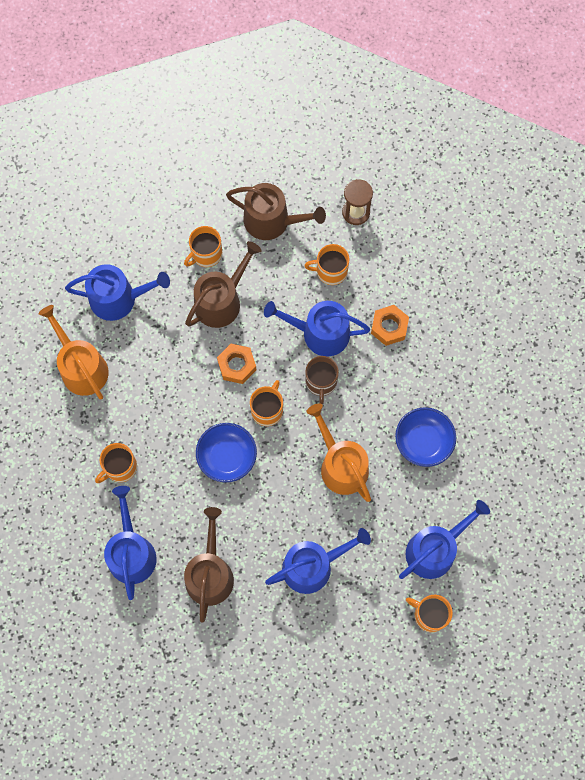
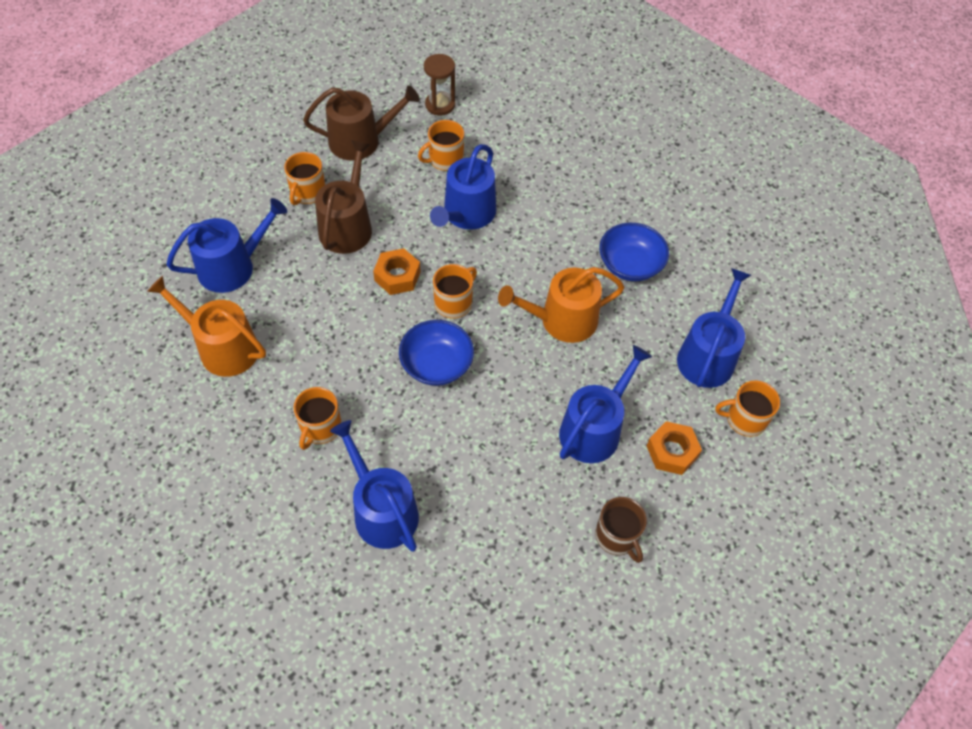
camera: 30 degrees left, 15 degrees down
(210, 573) = (486, 489): brown watering can -> none
(267, 410) = (454, 303): orange mug -> orange mug turned 45 degrees clockwise
(319, 333) = (466, 214): blue watering can -> blue watering can turned 45 degrees counterclockwise
(321, 382) = (494, 255): brown mug -> brown mug (617, 536)
(340, 465) = (561, 320): orange watering can -> orange watering can turned 45 degrees counterclockwise
(389, 327) = (532, 183): orange nut -> orange nut (672, 451)

